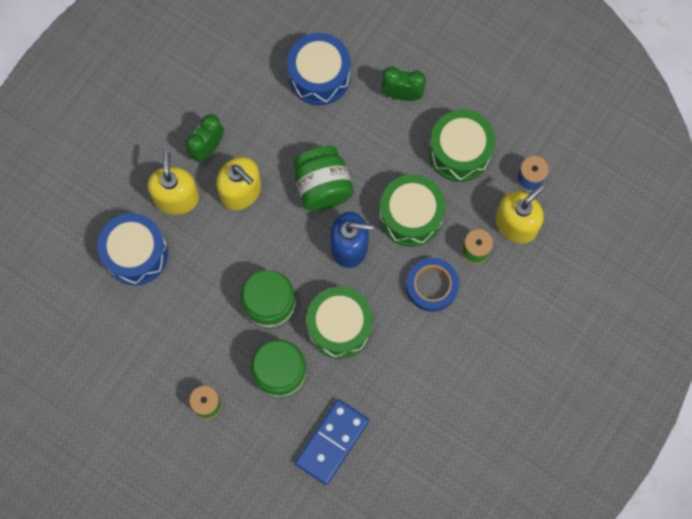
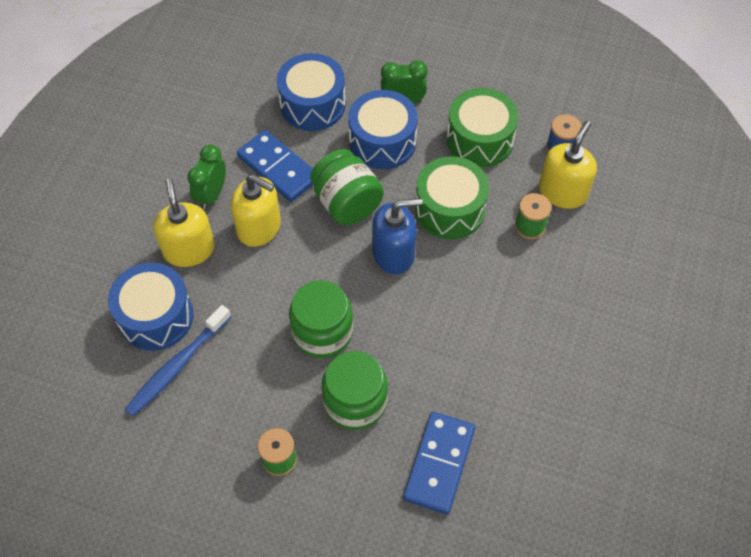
camera: 15 degrees left, 15 degrees down
(144, 303) = (177, 366): none -> blue toothbrush
(272, 135) = (278, 168): none -> blue domino
(339, 326) = (408, 336): green drum -> none
(371, 131) = (382, 141): none -> blue drum
(432, 286) = (496, 271): blue tape -> none

